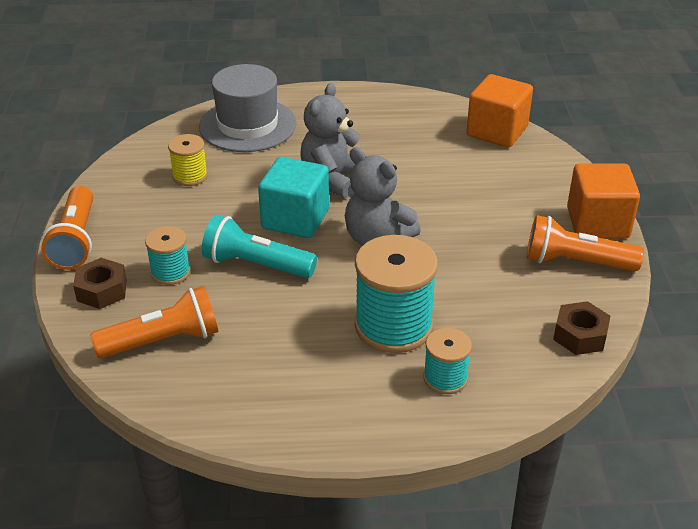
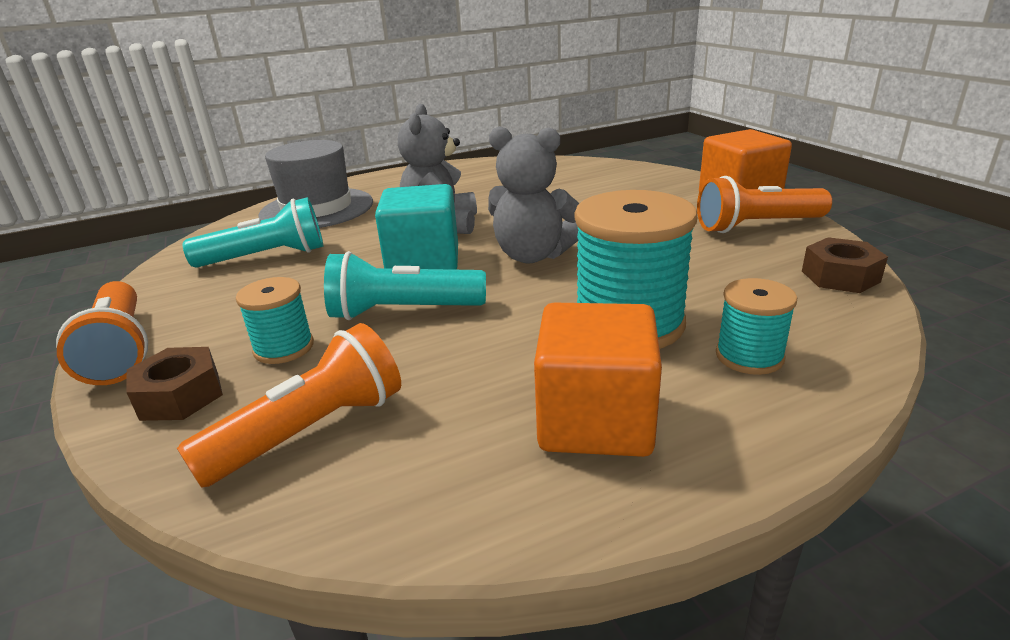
camera: 20 degrees left, 10 degrees down
(190, 176) = (267, 257): yellow spool -> turquoise flashlight
(497, 131) = (577, 166): orange cube -> orange cube (595, 421)

